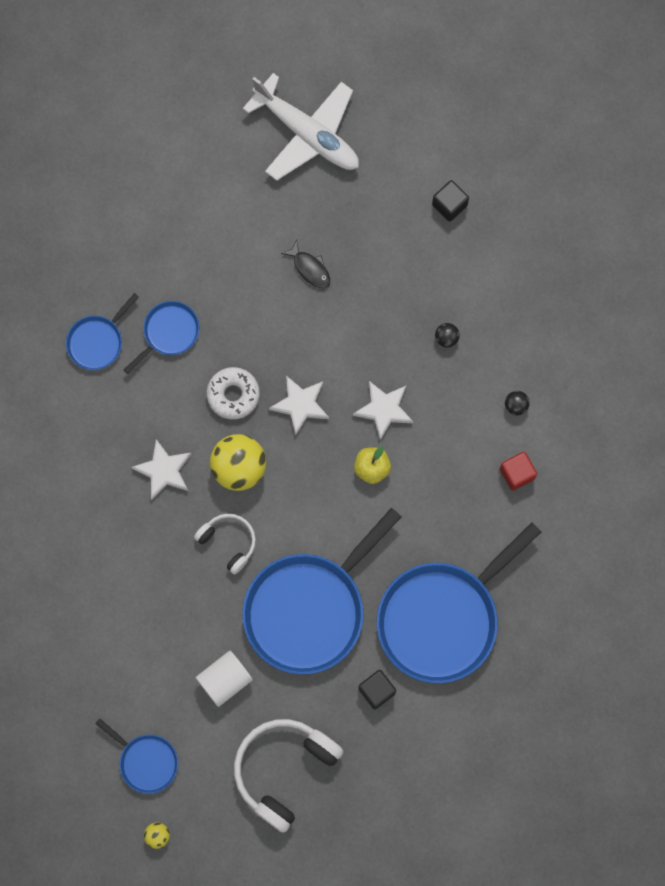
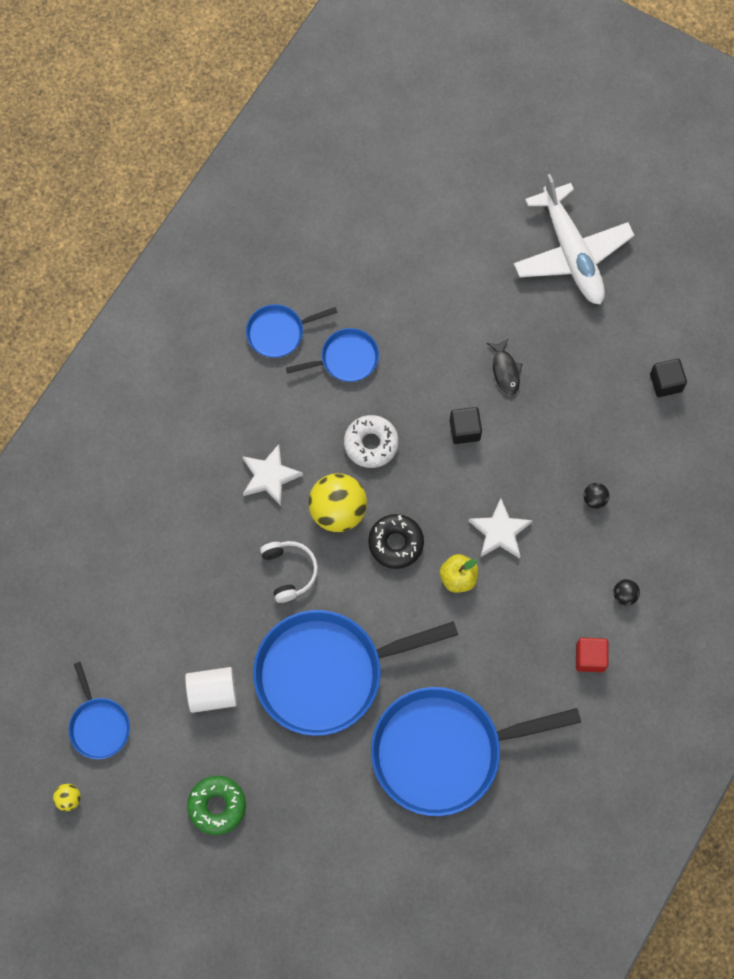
camera: 30 degrees right, 5 degrees down
(284, 770) = (217, 806): white headphones -> green donut
(300, 405) = (426, 486): white star -> none
(303, 468) = (395, 543): none -> black donut
(376, 691) = (344, 783): black cube -> black cube (464, 430)

